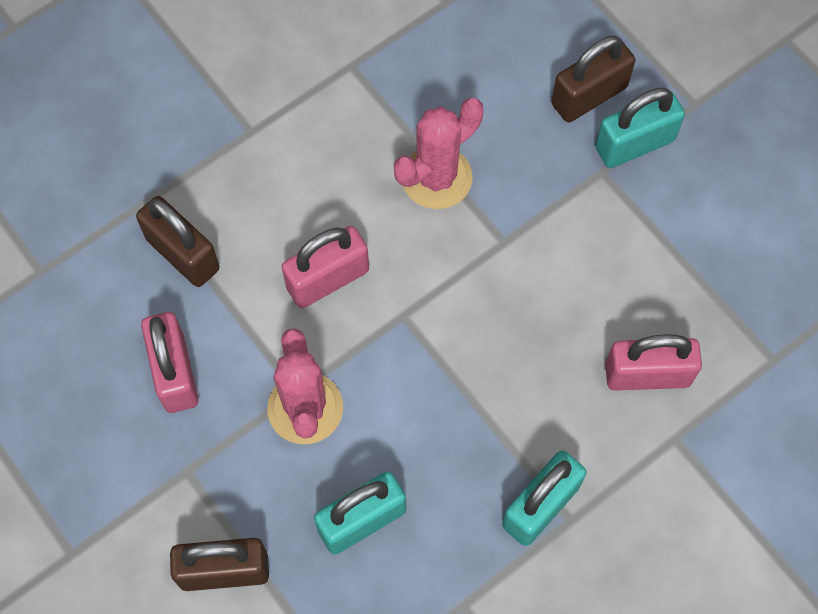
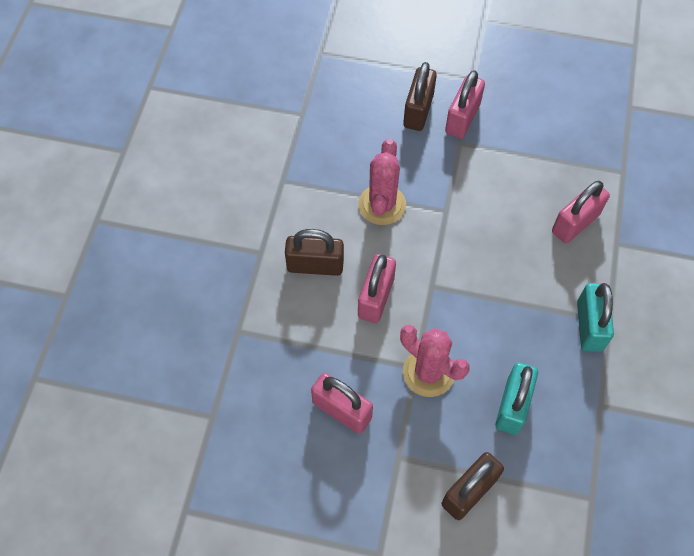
camera: 40 degrees left, 5 degrees down
(183, 254) = (285, 344): brown padlock -> brown padlock (315, 265)
(634, 144) = (462, 118): turquoise padlock -> pink padlock

